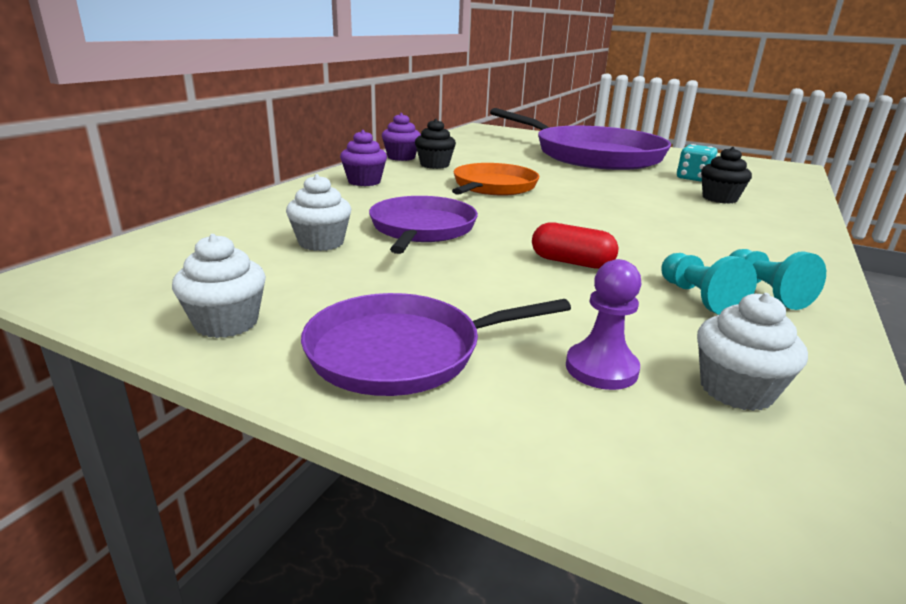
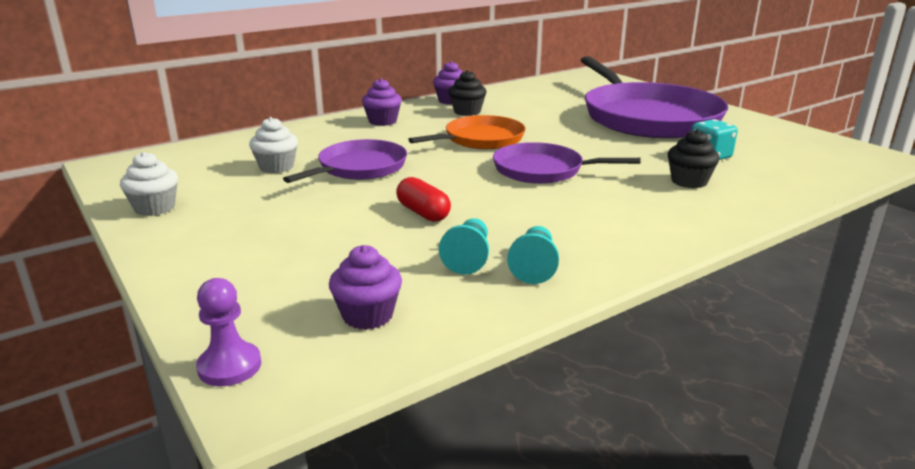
camera: 30 degrees right, 0 degrees up
(402, 352) = (216, 244): purple pan -> purple pan (543, 170)
(601, 368) = (309, 282): purple pawn -> purple pawn (229, 366)
(736, 390) = (367, 315): white cupcake -> purple cupcake

